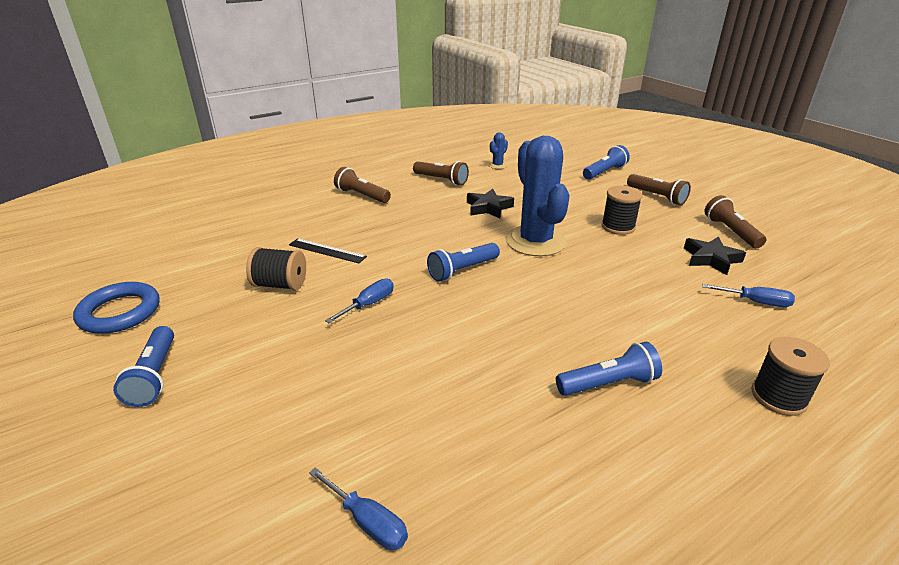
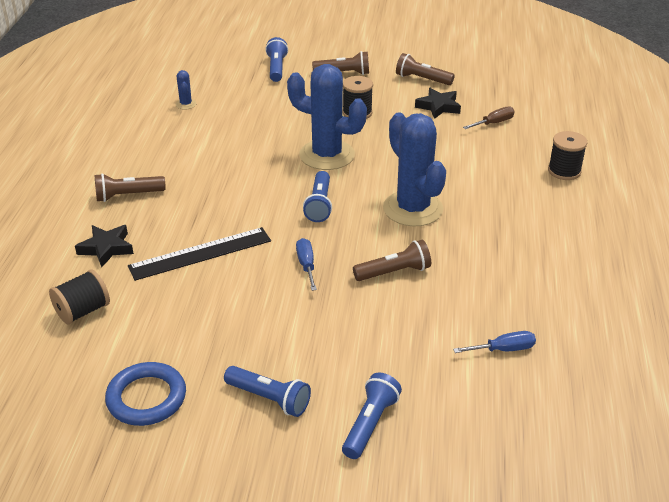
camera: 50 degrees left, 5 degrees up
(280, 285) = (221, 297): black spool -> black spool (83, 311)
(327, 251) = (200, 253): black ruler -> black ruler, size x1.64
(441, 180) = (166, 143): brown flashlight -> brown flashlight (394, 272)
(488, 208) = (249, 147): black star -> black star (106, 248)
(532, 321) = (413, 209): none -> blue cactus
(608, 384) = (496, 215): blue flashlight -> blue flashlight (370, 424)
(756, 302) = (494, 123): blue screwdriver -> brown screwdriver

